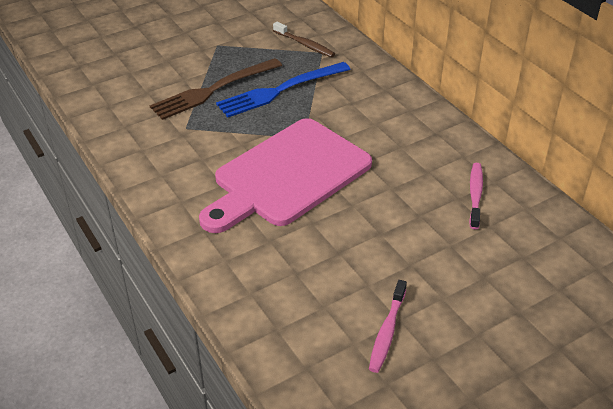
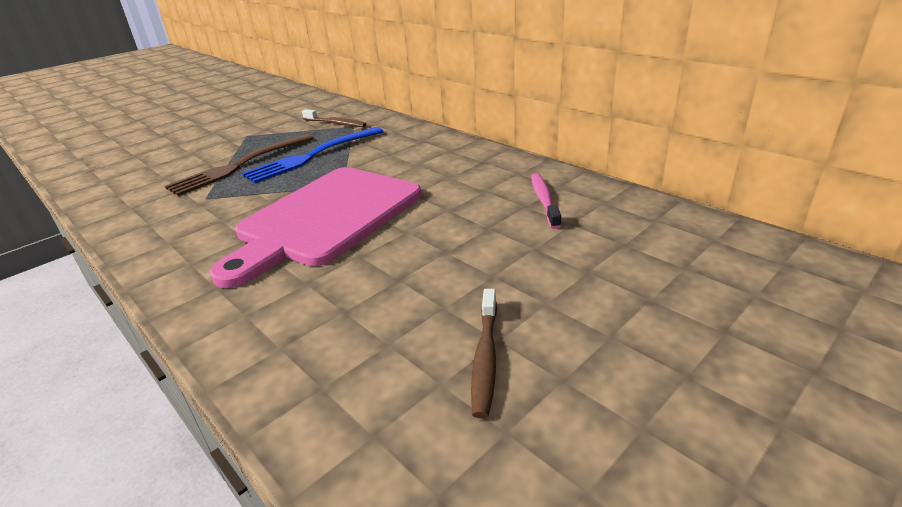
camera: 10 degrees left, 10 degrees down
(387, 331) = (485, 358): pink toothbrush -> brown toothbrush

